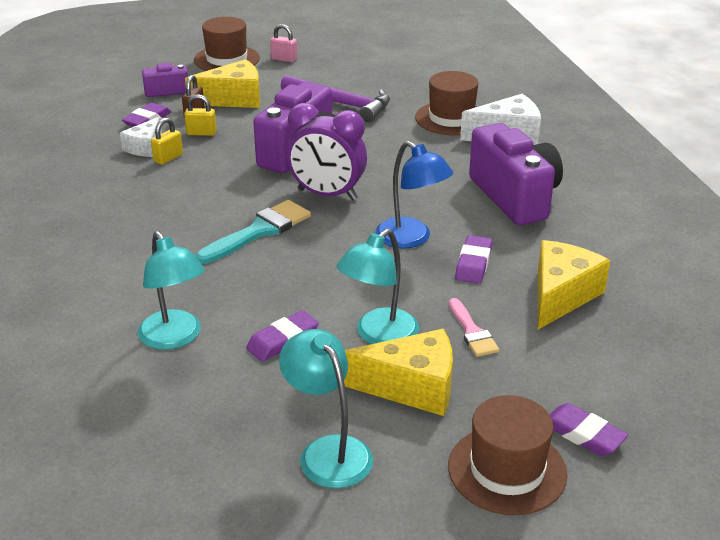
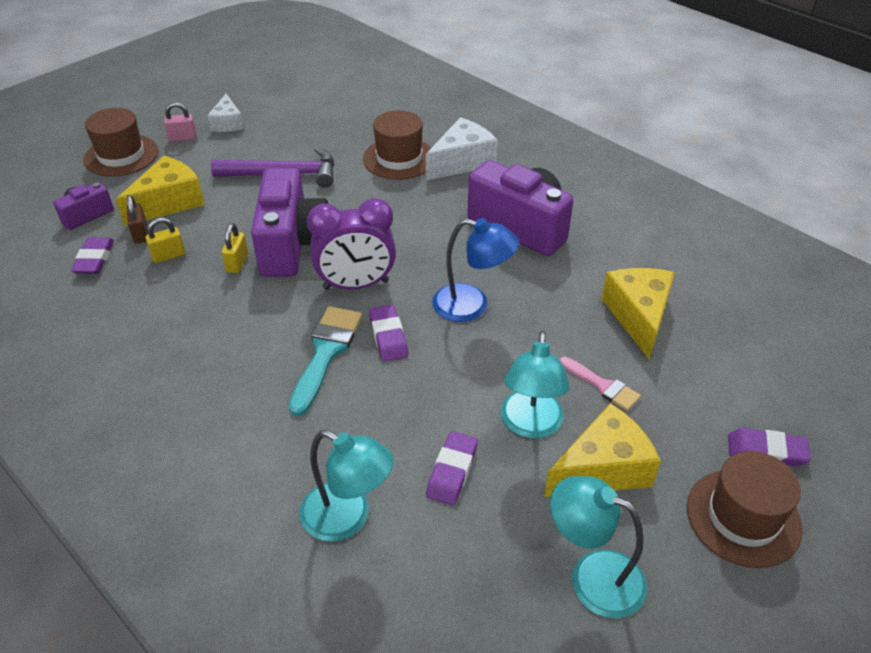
camera: 30 degrees left, 10 degrees up
(145, 147) = (120, 295): white cheese -> white cheese (227, 123)
(168, 158) = (158, 299): yellow padlock -> yellow padlock (237, 263)
(473, 263) = (545, 312): purple eraser -> purple eraser (388, 336)

